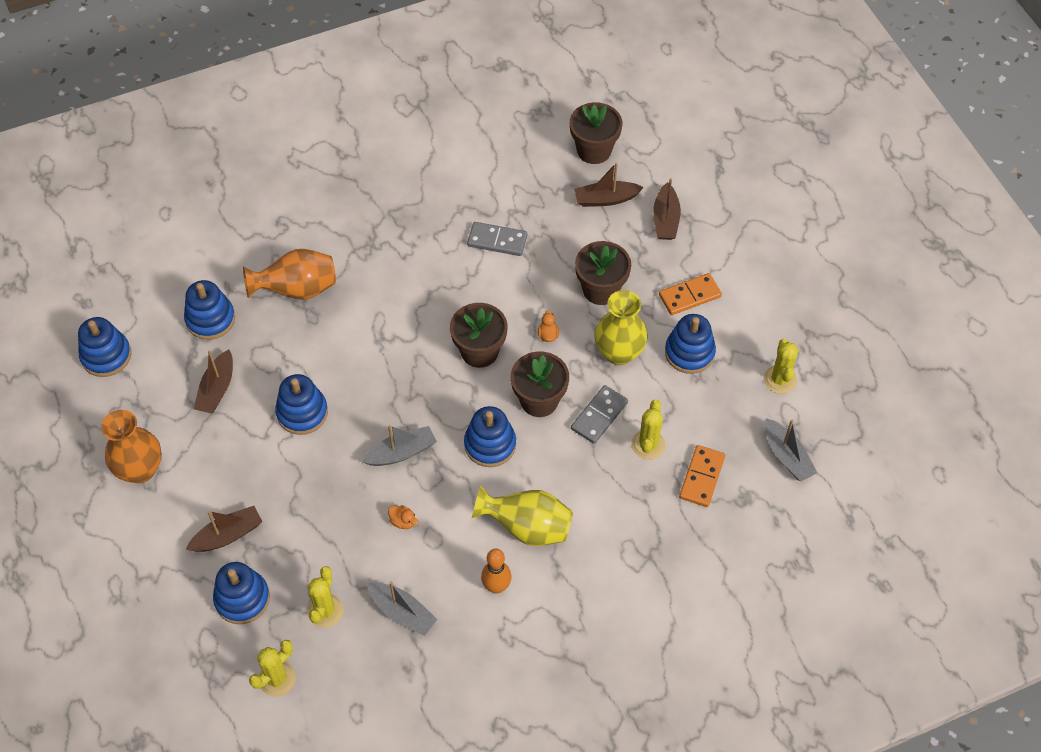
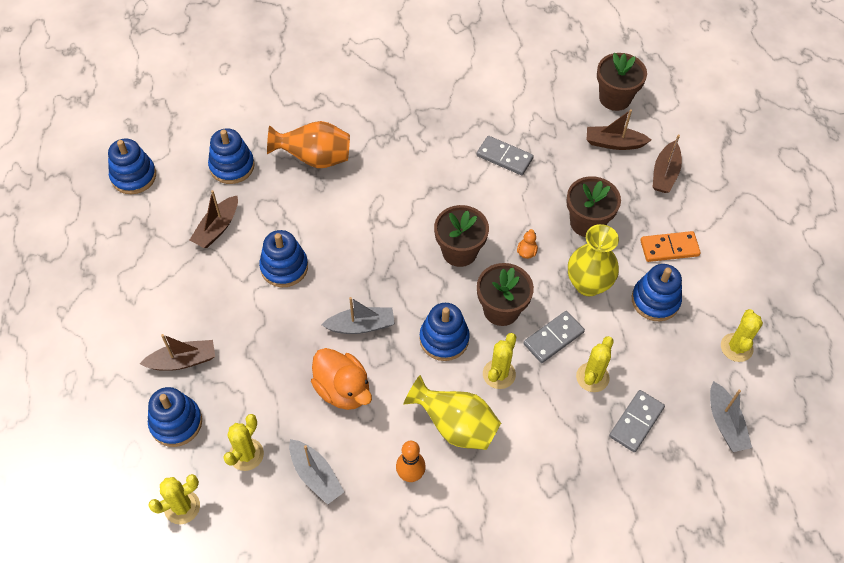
camera: 15 degrees right, 0 degrees up
(140, 469) = (128, 282): orange vase -> none
(403, 521) = (343, 390): orange duck -> orange duck, size x2.37
(555, 465) = (499, 374): none -> yellow cactus
(701, 477) = (636, 422): orange domino -> grey domino

